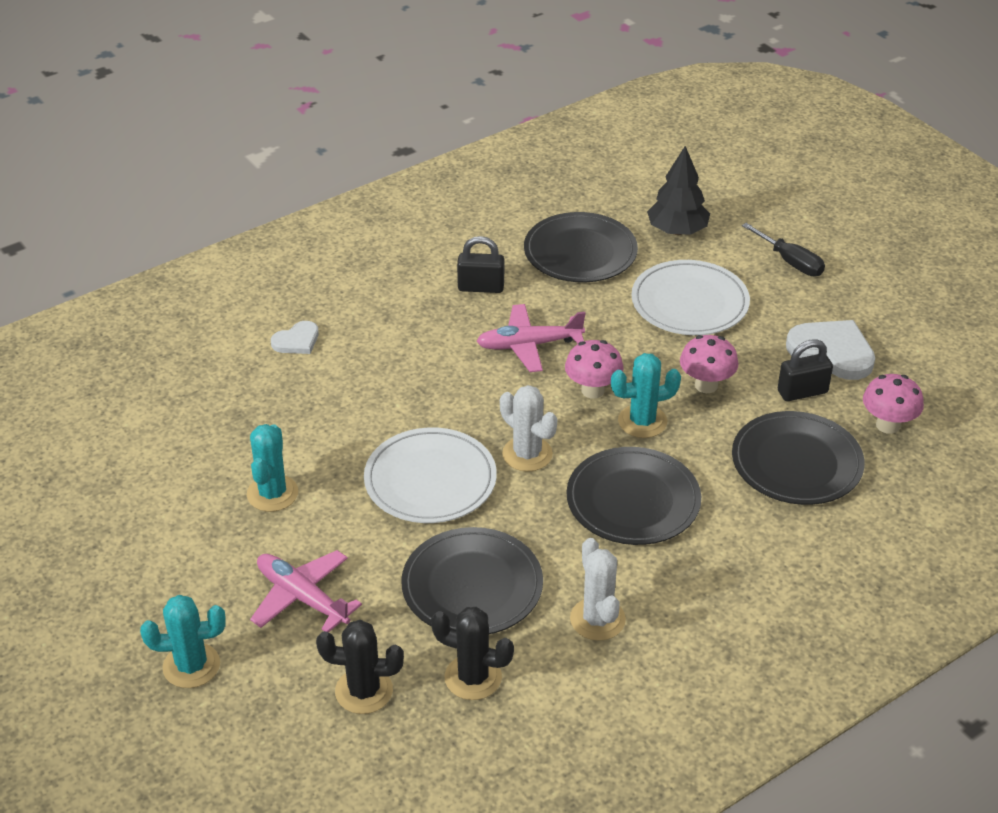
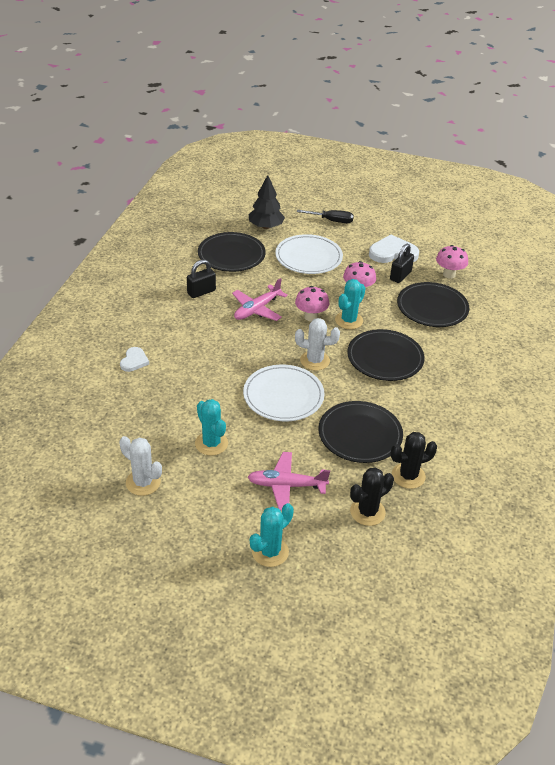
camera: 40 degrees left, 0 degrees up
(597, 619) = (430, 419): white cactus -> white cactus (143, 482)

